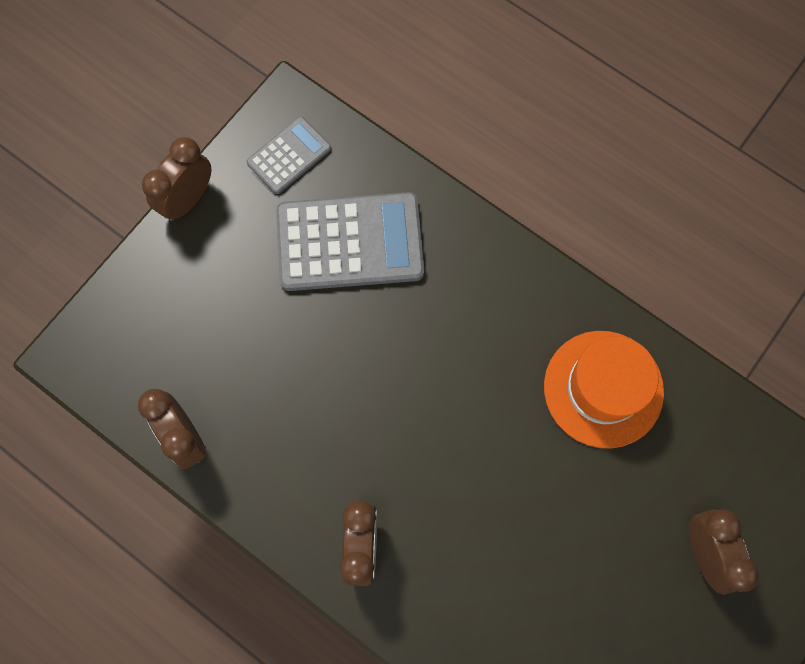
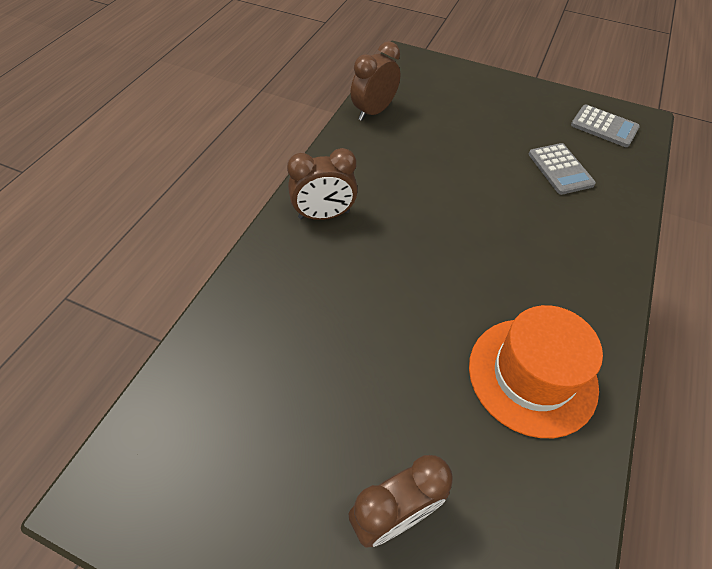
camera: 75 degrees right, 20 degrees down
(188, 199) = (538, 86): brown clock -> none
(350, 242) = (560, 169): grey calculator -> grey calculator, size x0.54

